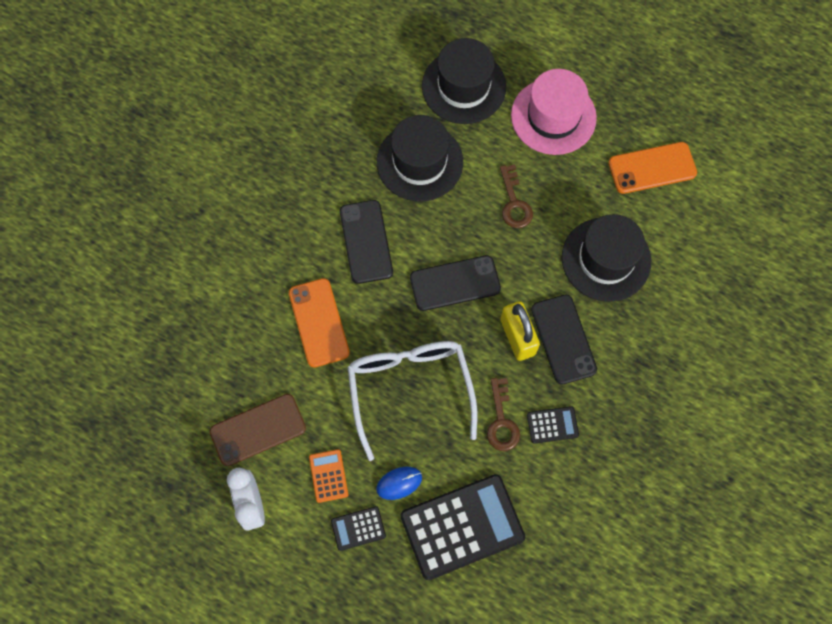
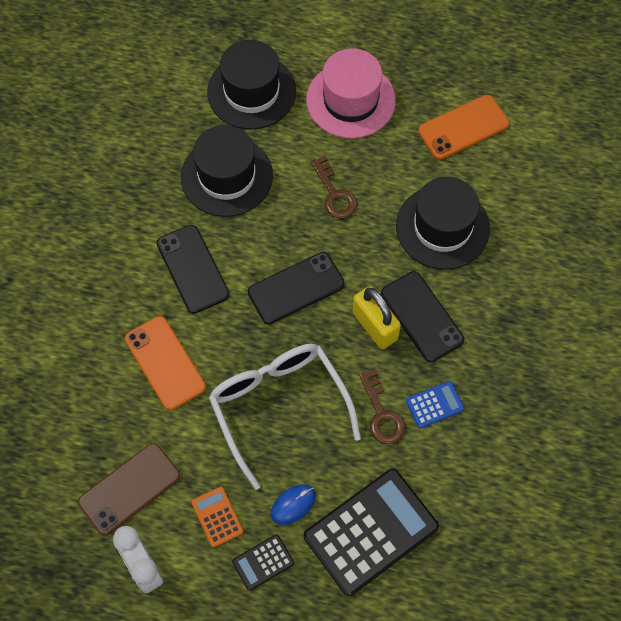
camera: 15 degrees left, 5 degrees down
(552, 425) = (434, 405): black calculator -> blue calculator

